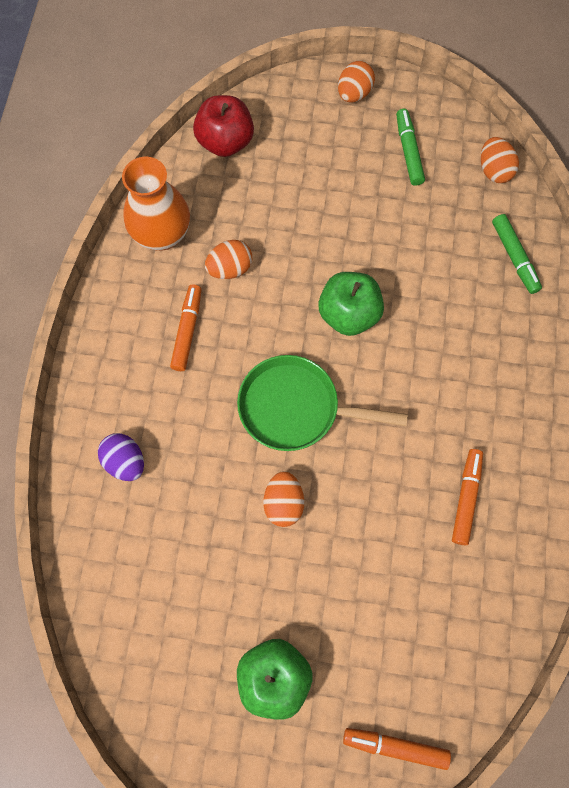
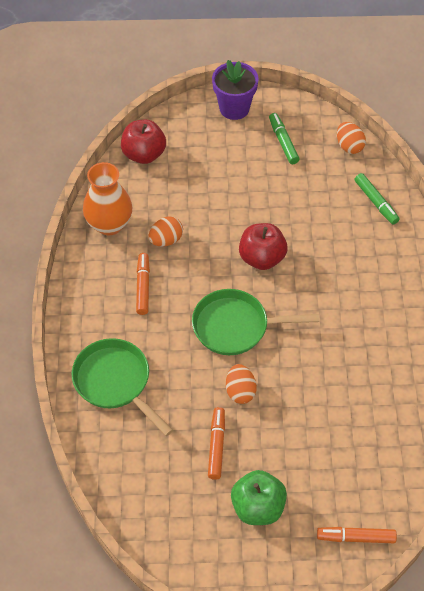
camera: 10 degrees left, 15 degrees down
(125, 461) = (115, 382): purple egg -> green pan
(348, 314) = (262, 258): green apple -> red apple
(354, 94) = (234, 108): orange egg -> purple flower pot
(465, 498) = (373, 367): orange marker -> orange marker (216, 446)

